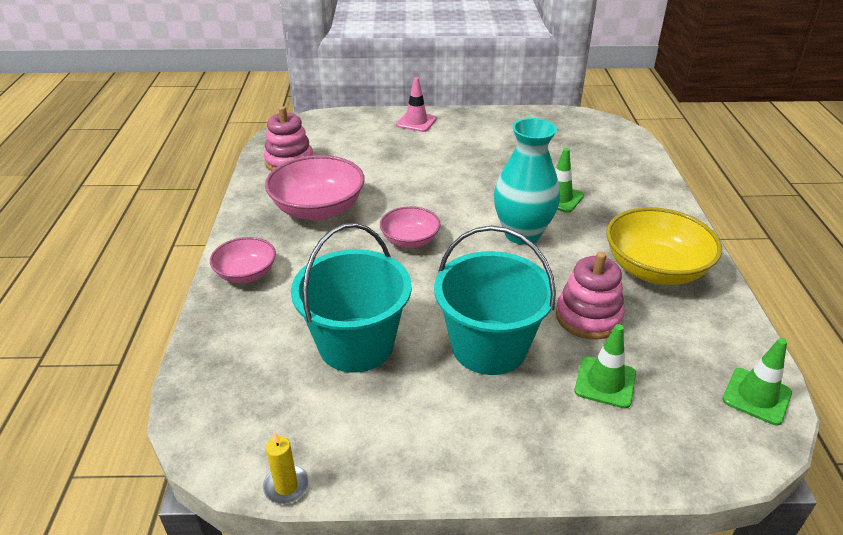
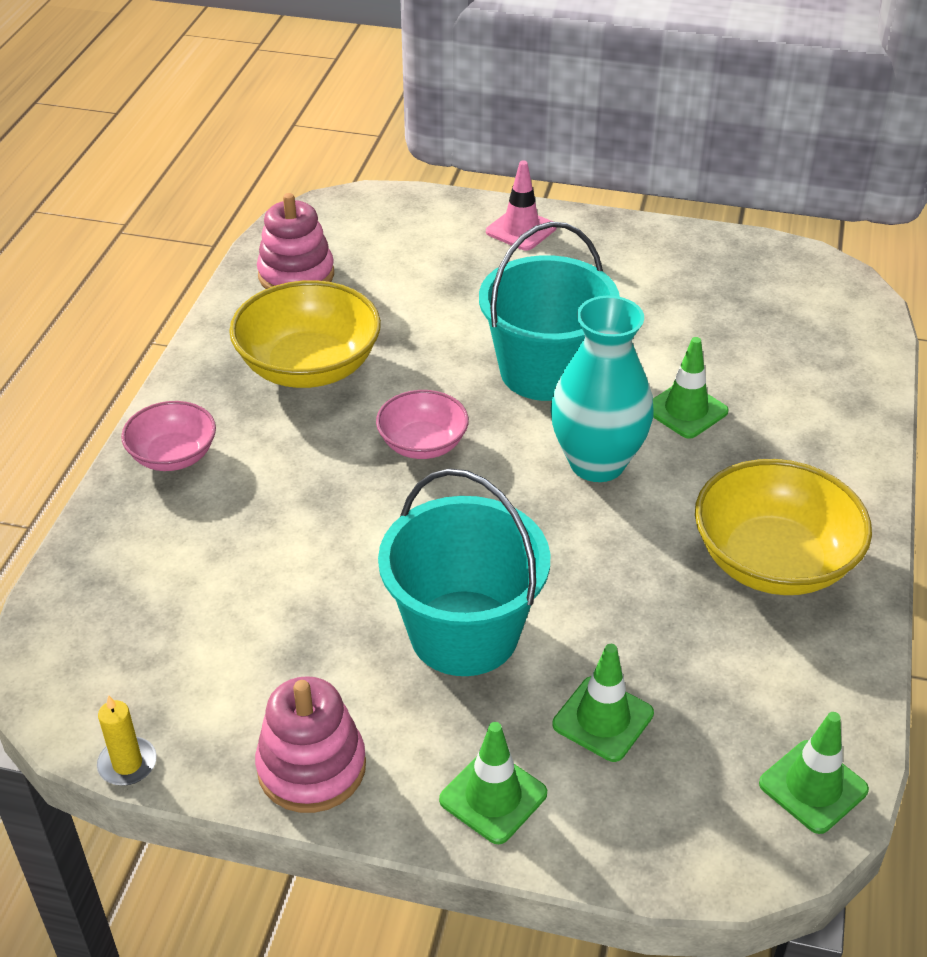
camera: 15 degrees right, 5 degrees up
(318, 209) = (309, 367): pink bowl -> yellow bowl
(356, 344) = (283, 592): turquoise bucket -> turquoise bucket (545, 371)
(560, 449) = (493, 797): none -> green traffic cone
(588, 317) = (629, 617): pink stacking toy -> pink stacking toy (311, 767)

